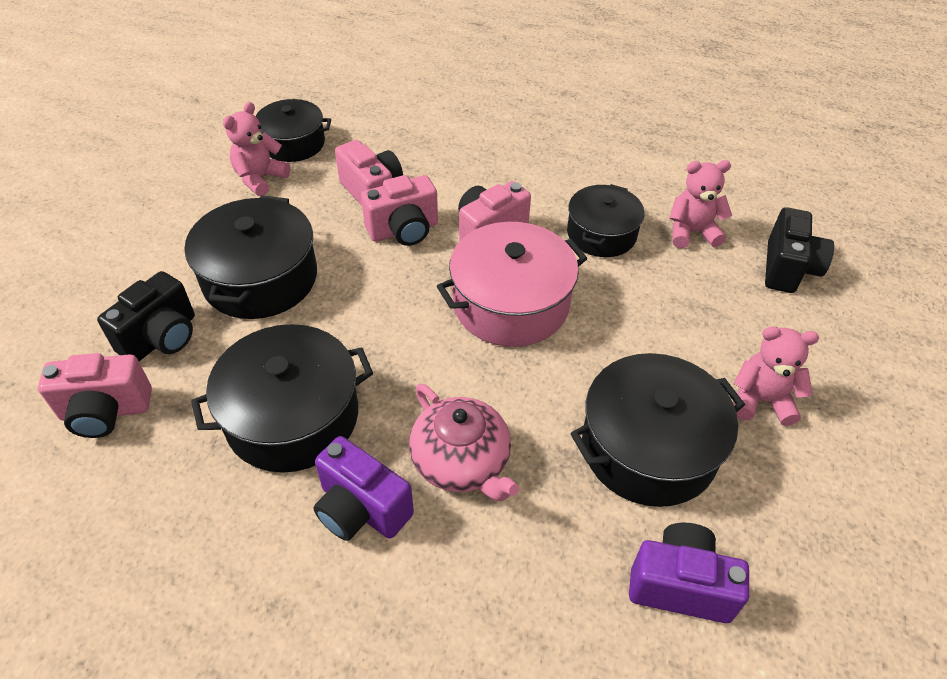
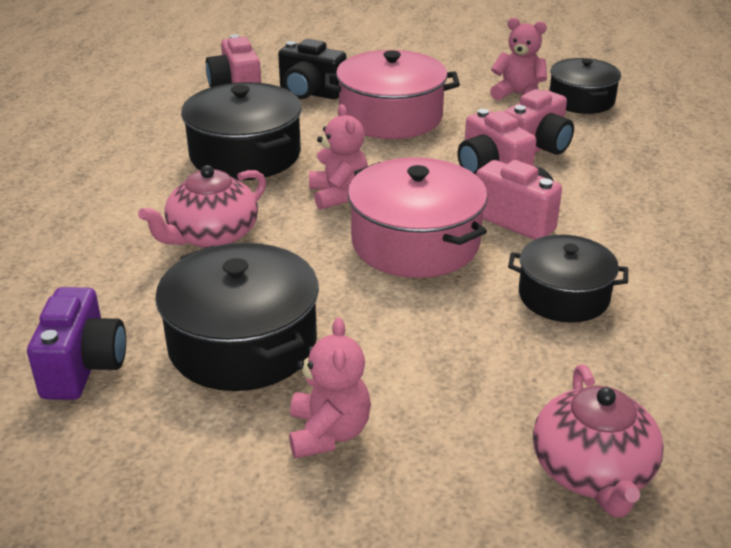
camera: 80 degrees right, 15 degrees down
(260, 278) = (391, 117): black pot -> pink pot
(361, 509) = (161, 196): purple camera -> none
(692, 232) = (615, 373): pink teddy bear -> pink teddy bear (338, 195)
(788, 269) = (592, 471): black camera -> pink teapot

